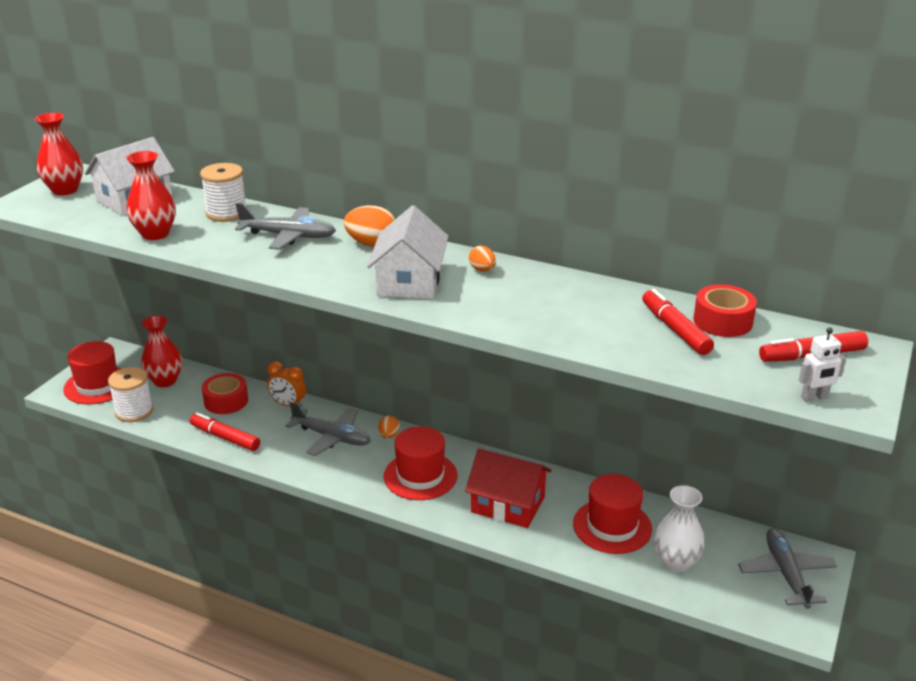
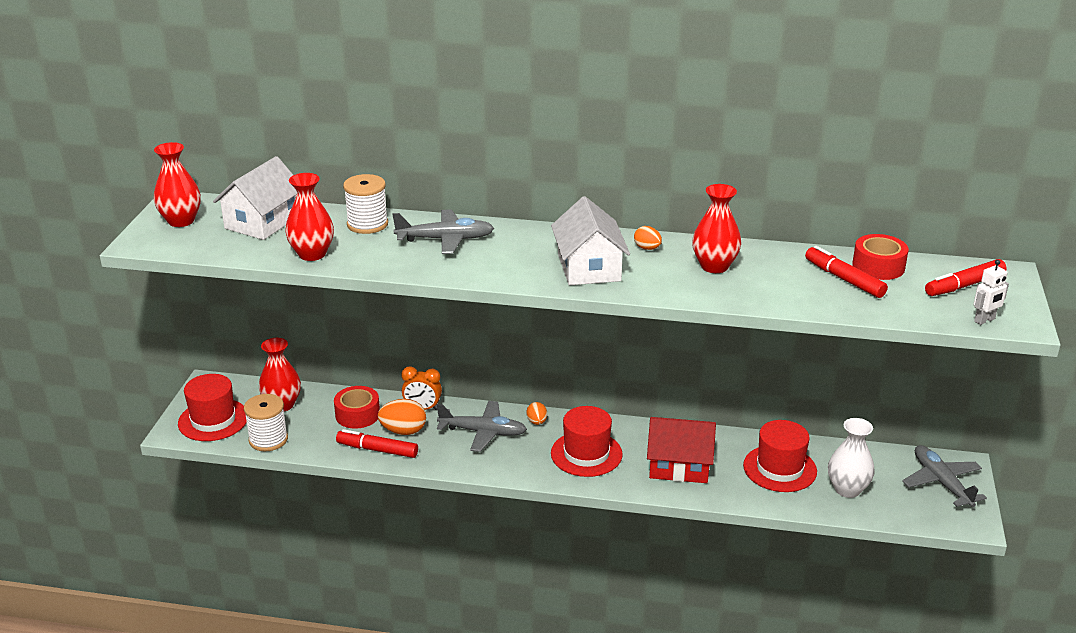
camera: 15 degrees left, 0 degrees up
(372, 244) = (530, 237): orange egg -> orange egg (403, 431)
(540, 297) = (714, 266): none -> red vase

